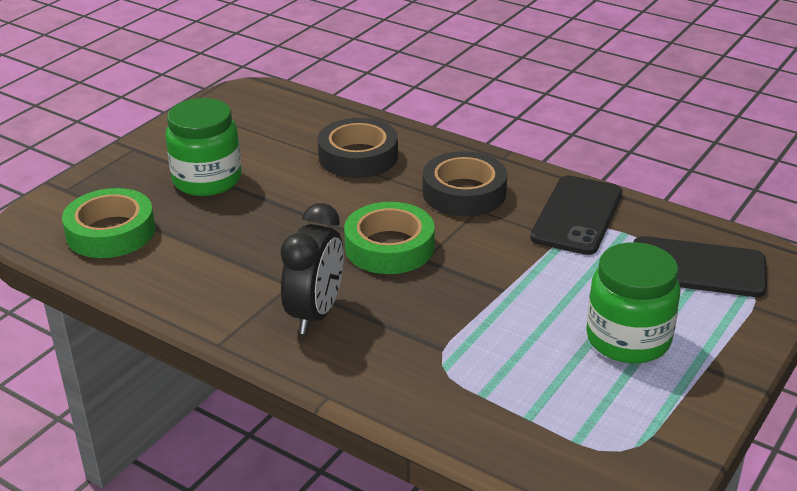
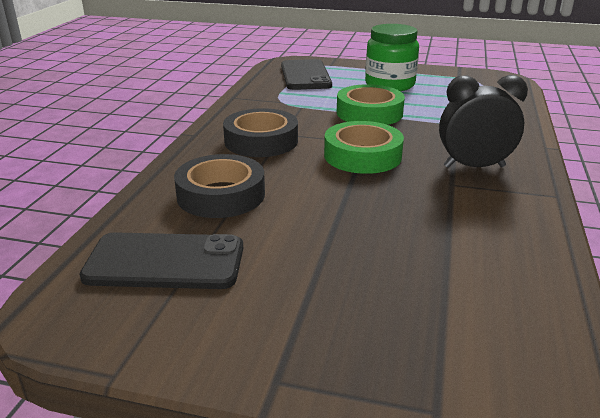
camera: 110 degrees left, 5 degrees down
(111, 232) = (486, 315): green tape -> green tape (369, 113)
(207, 180) = (322, 277): green jar -> none
(577, 216) = (269, 105): black phone -> black phone (165, 262)

